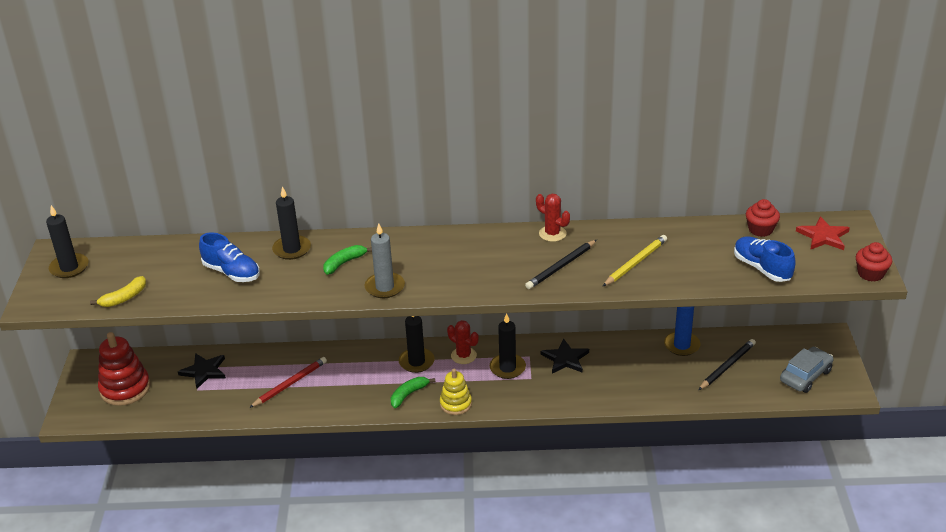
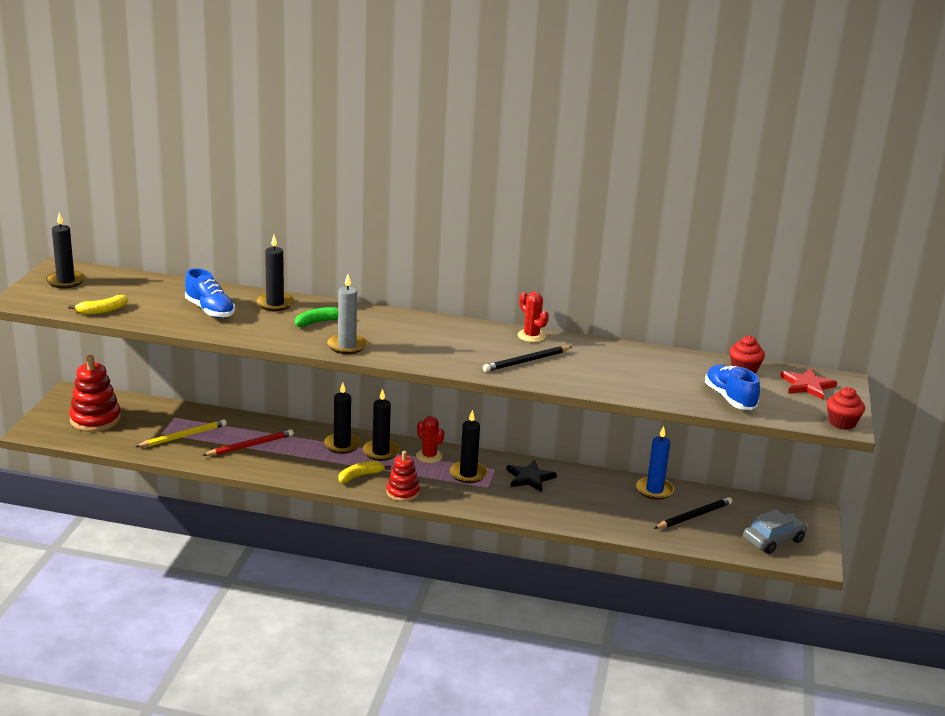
camera: 10 degrees right, 10 degrees down
(204, 371) = (175, 420): black star -> none
(377, 362) = (342, 445): none -> black candle
(408, 394) = (360, 476): green banana -> yellow banana
(455, 404) = (403, 492): yellow stacking toy -> red stacking toy
(635, 263) = (602, 372): yellow pencil -> yellow pencil (183, 436)

